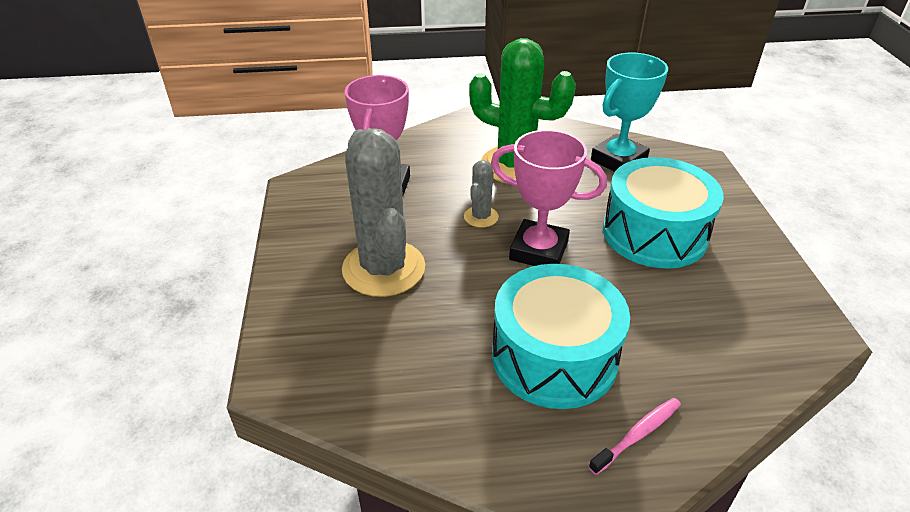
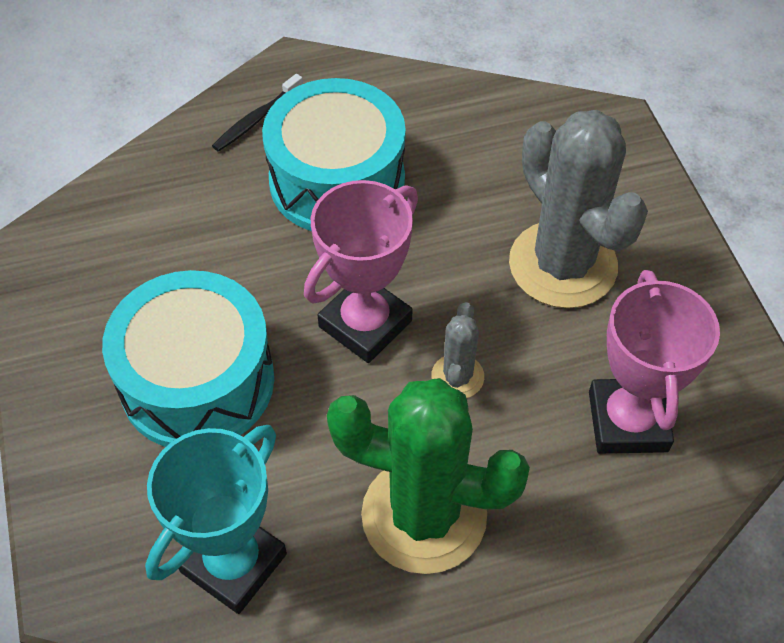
camera: 170 degrees right, 15 degrees up
(538, 251) = (365, 324): pink trophy -> pink trophy turned 60 degrees counterclockwise
(638, 434) = (256, 119): pink toothbrush -> black toothbrush

